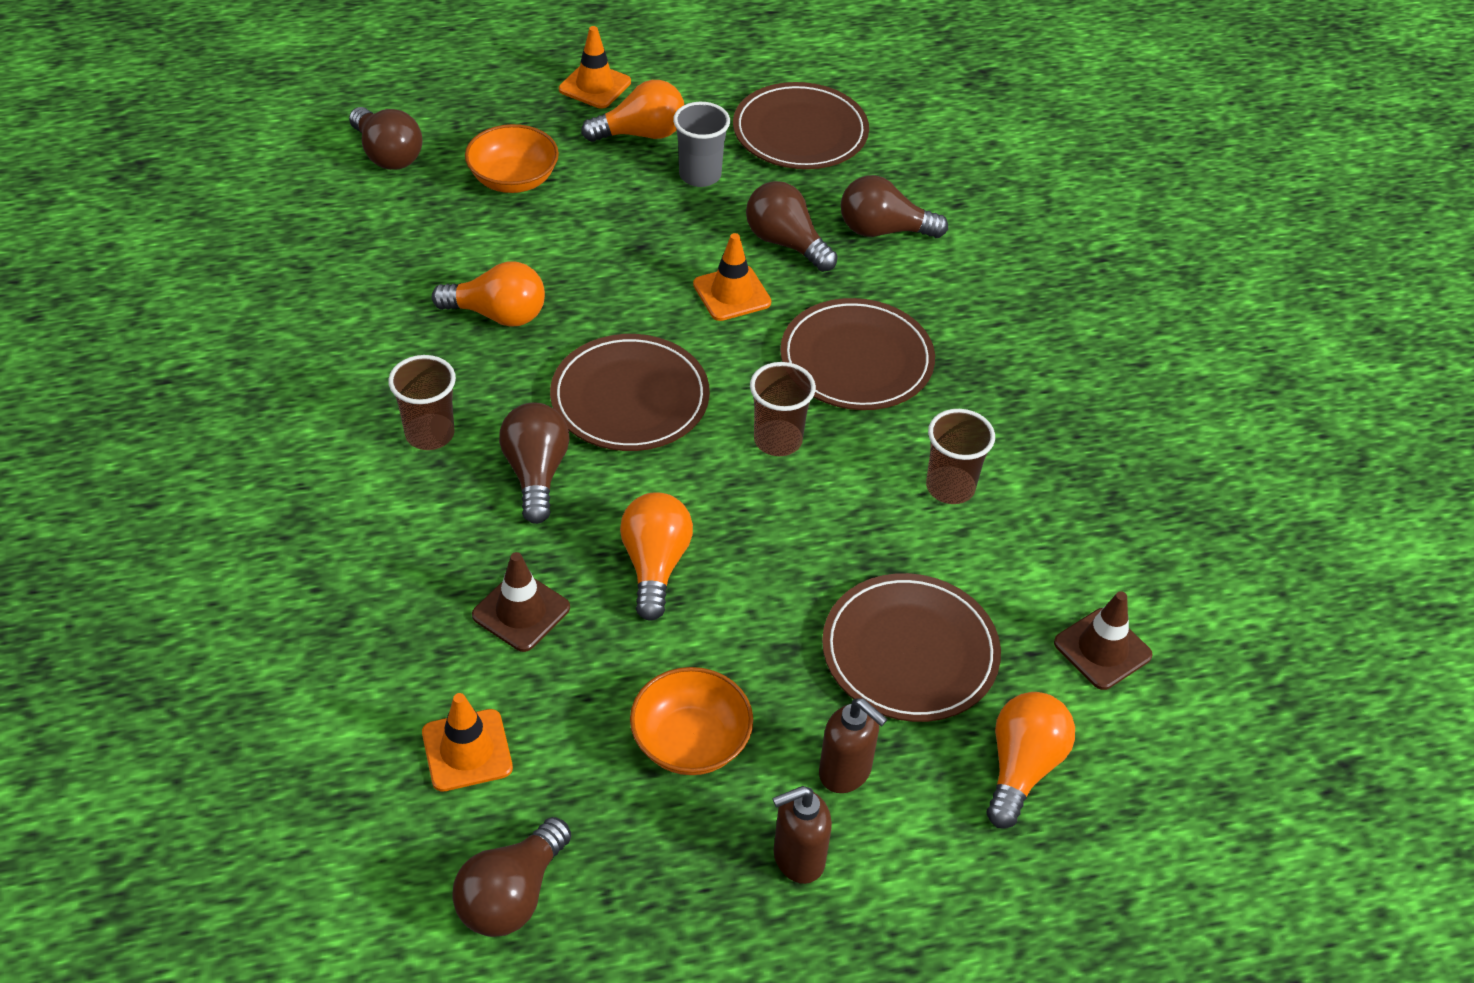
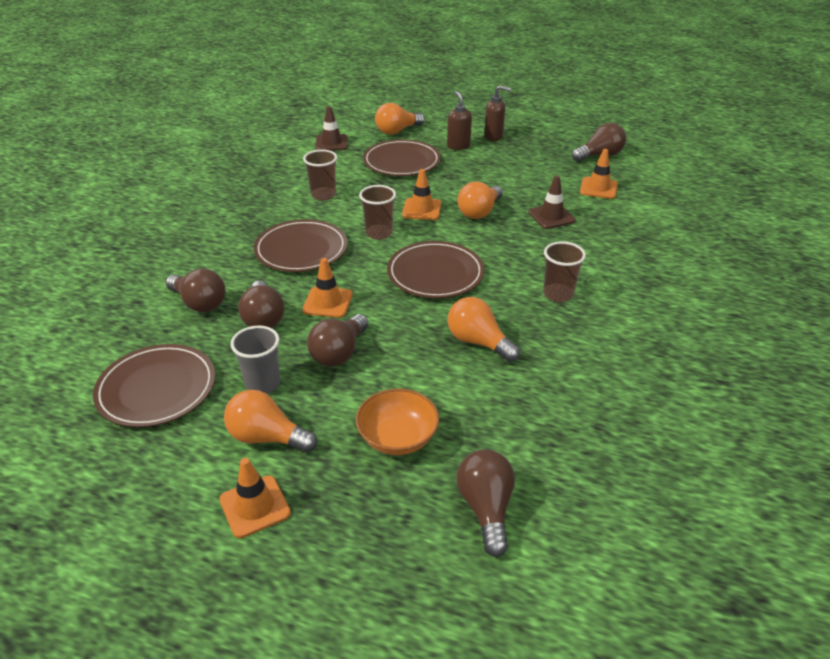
camera: 145 degrees left, 10 degrees down
(536, 473) = (510, 259): brown light bulb -> brown light bulb (339, 353)
(690, 741) = (508, 166): orange bowl -> none
(757, 526) = (421, 209): none -> orange traffic cone

